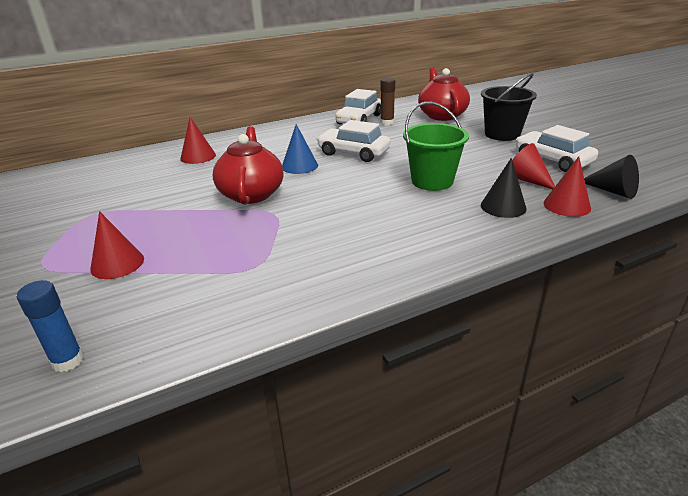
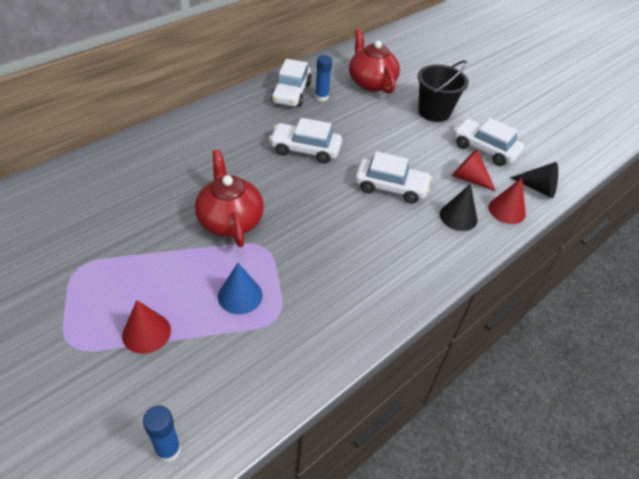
camera: 20 degrees left, 15 degrees up
(198, 156) = (145, 166): red cone -> none
(299, 166) = (260, 174): blue cone -> blue cone (240, 295)
(387, 123) = (321, 97): brown glue stick -> blue glue stick
(432, 181) = (391, 187): green bucket -> white car

